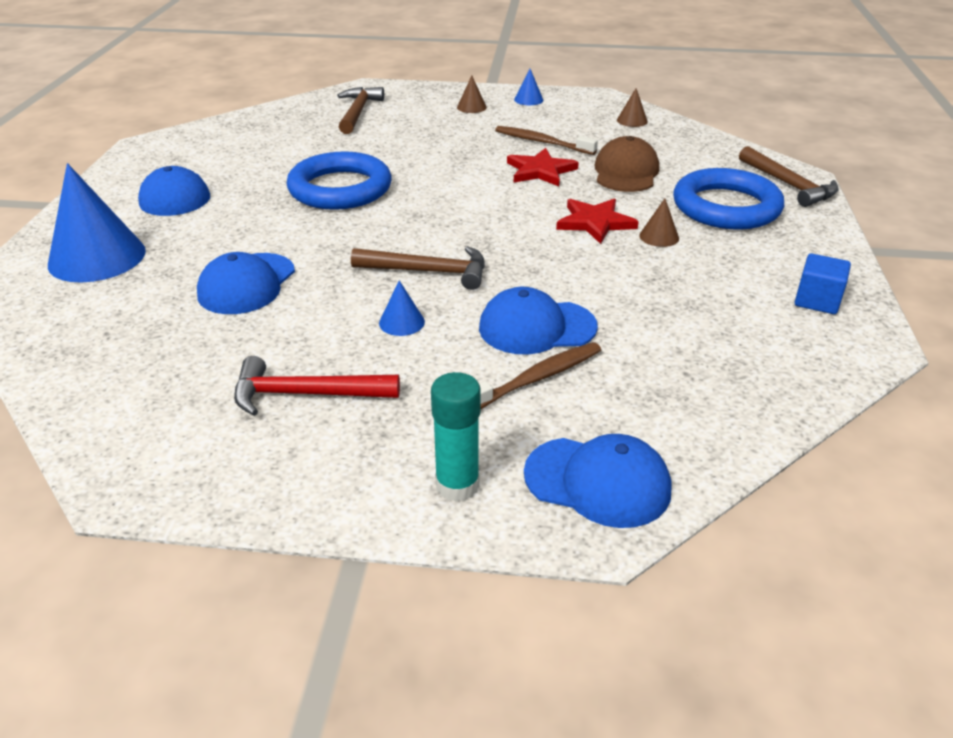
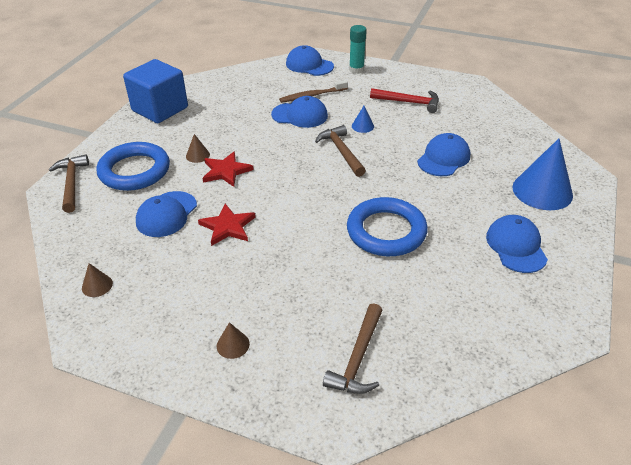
camera: 165 degrees left, 5 degrees up
(428, 271) = (341, 152): brown hammer -> brown hammer turned 45 degrees clockwise
(528, 100) = (164, 350): blue cone -> none
(542, 142) = (202, 265): brown toothbrush -> none
(626, 172) = (166, 214): brown cap -> blue cap
(817, 301) = (160, 109): blue cube -> blue cube, size x2.08

